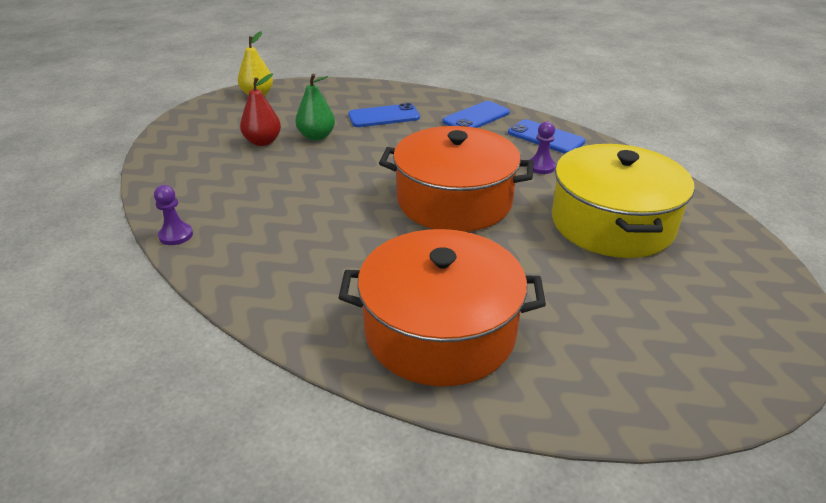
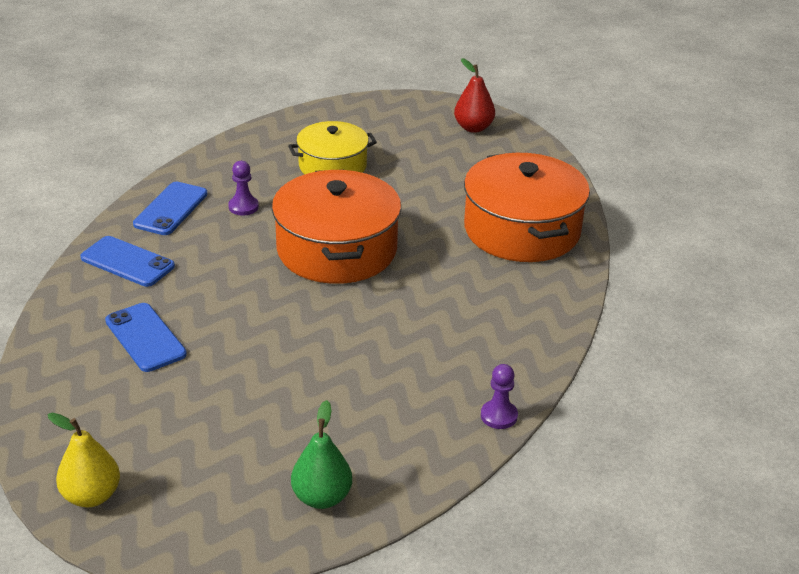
camera: 110 degrees left, 0 degrees up
(263, 142) = (260, 427): red pear -> red pear (473, 128)
(317, 136) = (227, 382): green pear -> green pear (321, 497)
(612, 223) = (332, 166): yellow pot -> yellow pot, size x0.63

